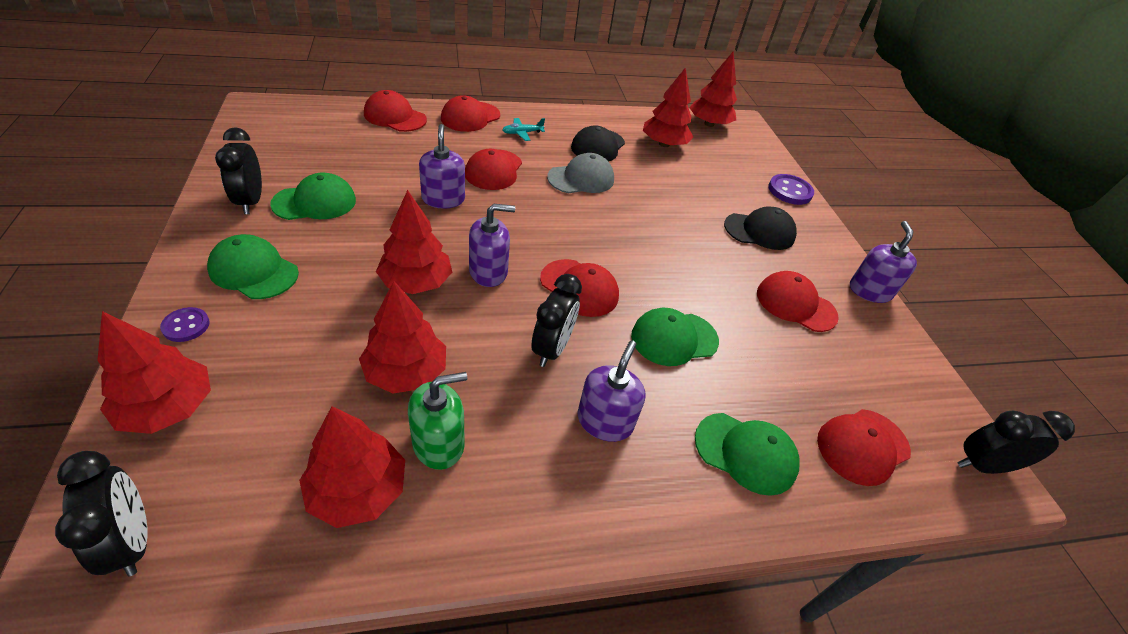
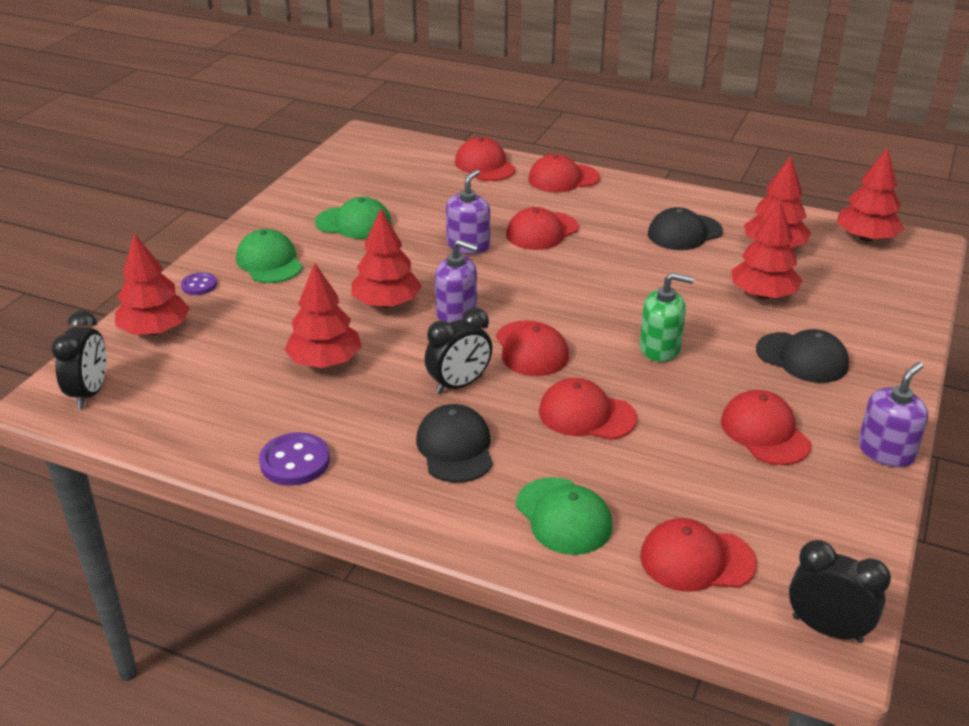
camera: 40 degrees right, 10 degrees down
(251, 201) = (304, 211): black clock -> none
(358, 490) = (233, 419): red tree -> red tree (763, 295)
(438, 443) = (310, 413): green soap dispenser -> green soap dispenser (660, 348)
(522, 133) = (606, 204): turquoise plane -> none
(581, 178) = (631, 259): grey cap -> none
(605, 421) = (455, 448): purple soap dispenser -> black cap
(674, 338) = (586, 415): green cap -> red cap
(789, 191) = (899, 331): purple button -> purple button (295, 461)

